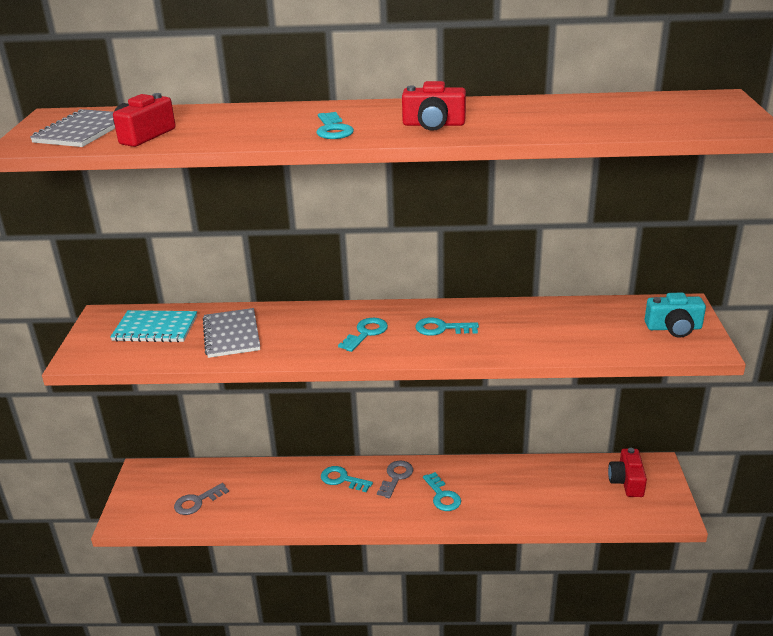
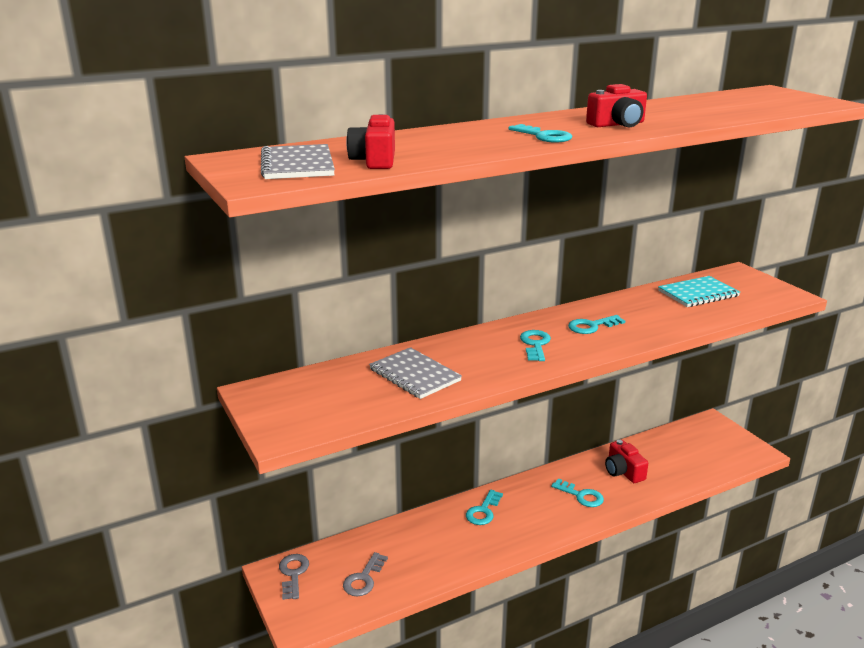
camera: 30 degrees left, 5 degrees down
(155, 328) = (328, 389): turquoise notebook -> turquoise notebook (698, 293)
(342, 479) = (483, 511): turquoise key -> turquoise key turned 60 degrees counterclockwise
(396, 477) = (528, 494): grey key -> grey key (293, 574)
(626, 481) = (703, 439): red camera -> red camera (623, 471)
(673, 328) = (753, 287): turquoise camera -> none

